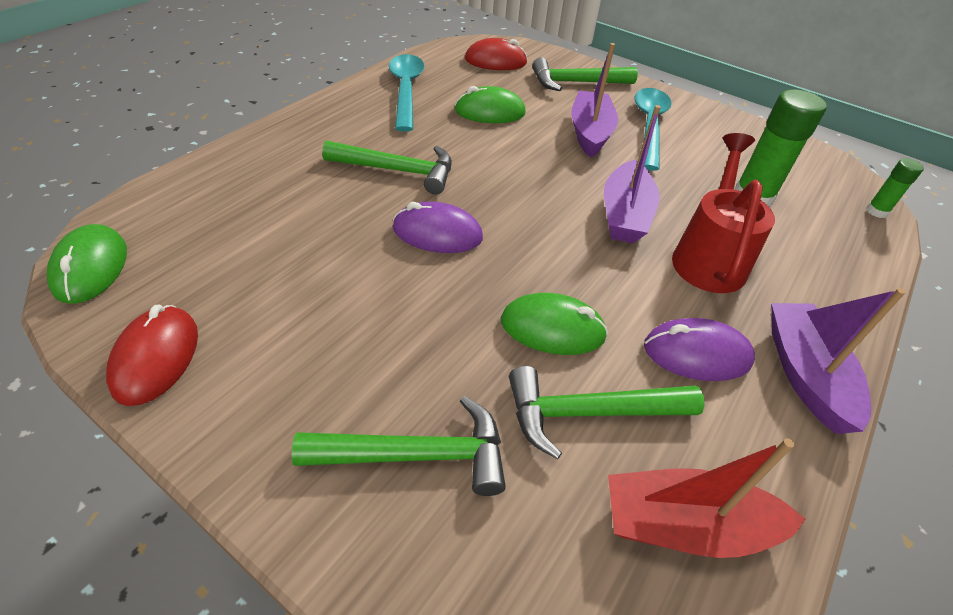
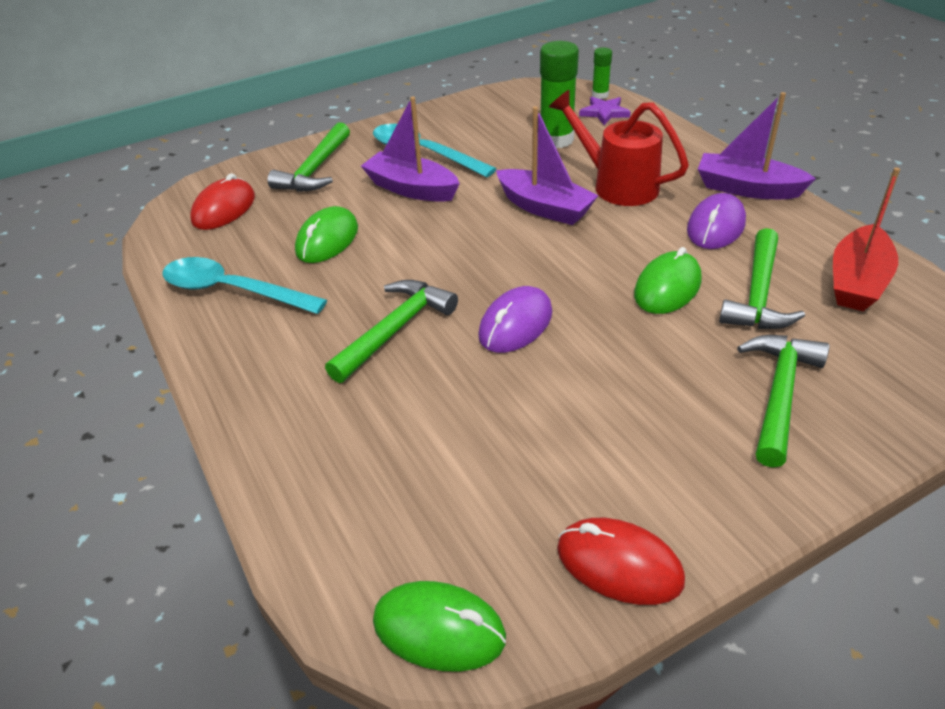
camera: 60 degrees left, 5 degrees down
(843, 221) = (604, 113): none -> purple star

